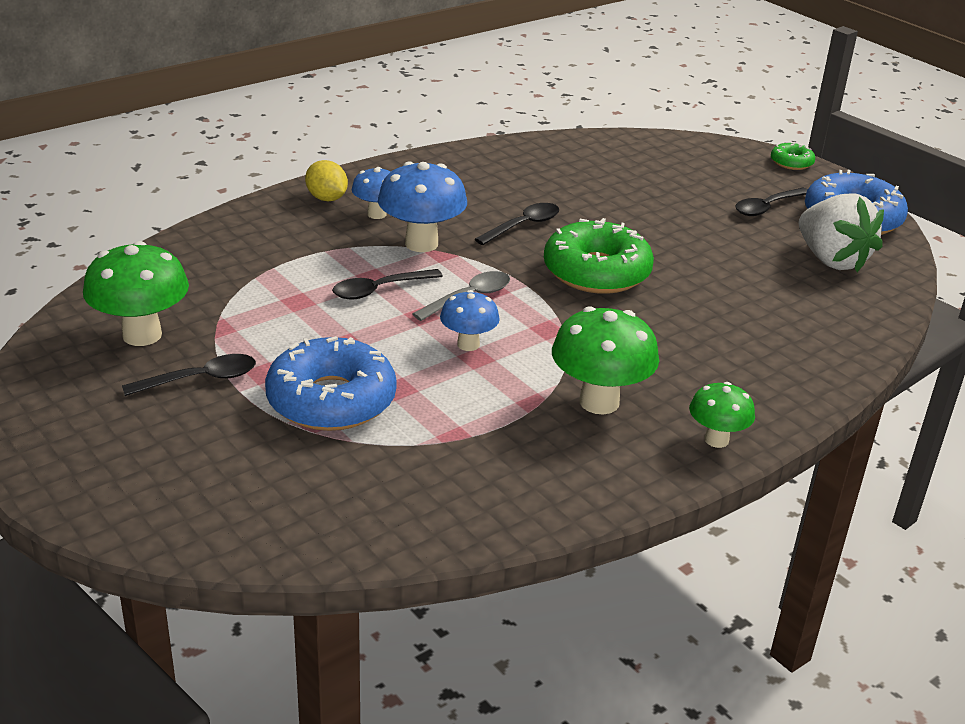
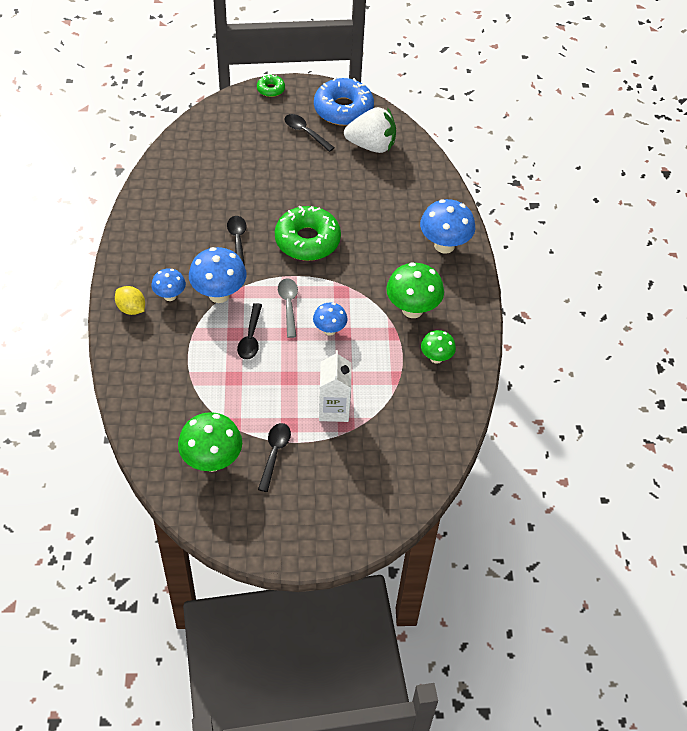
camera: 55 degrees left, 20 degrees up
(327, 198) = (131, 309): yellow lemon -> yellow lemon turned 45 degrees clockwise
(331, 400) = (334, 409): blue donut -> white carton
(716, 440) = (468, 287): green mushroom -> green mushroom (436, 358)
(759, 386) = (444, 245): none -> blue mushroom
(767, 207) = (305, 132): black spoon -> black spoon turned 135 degrees clockwise

